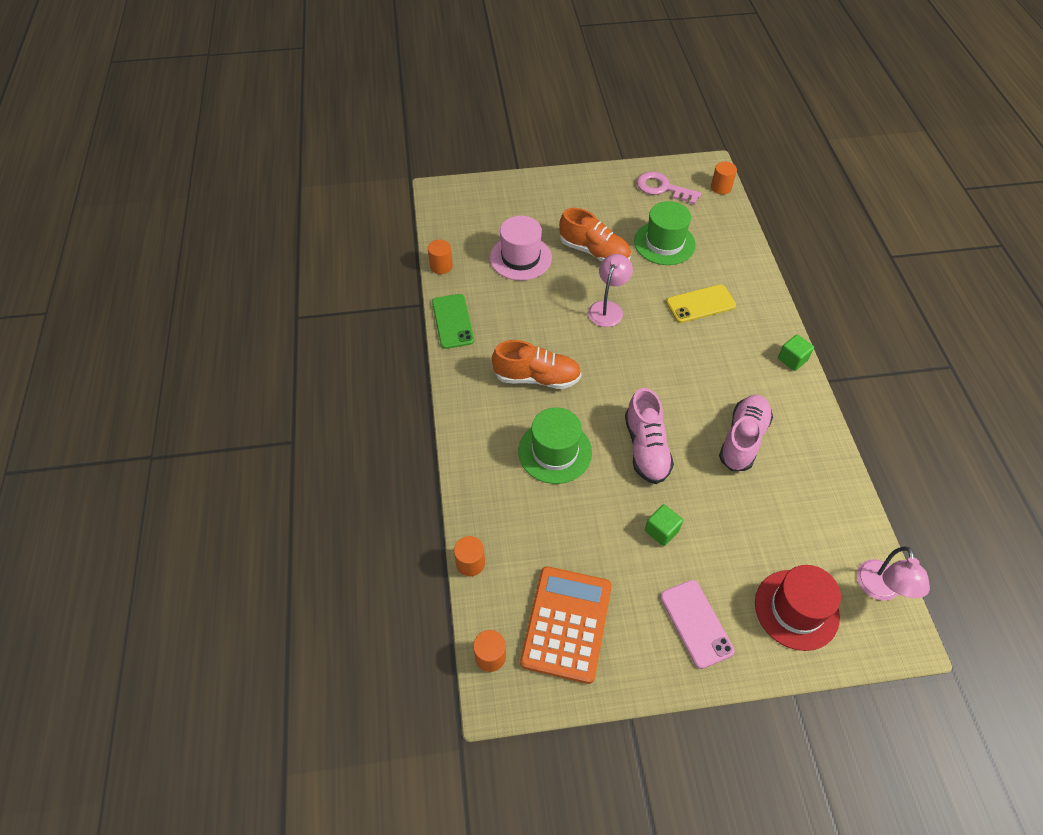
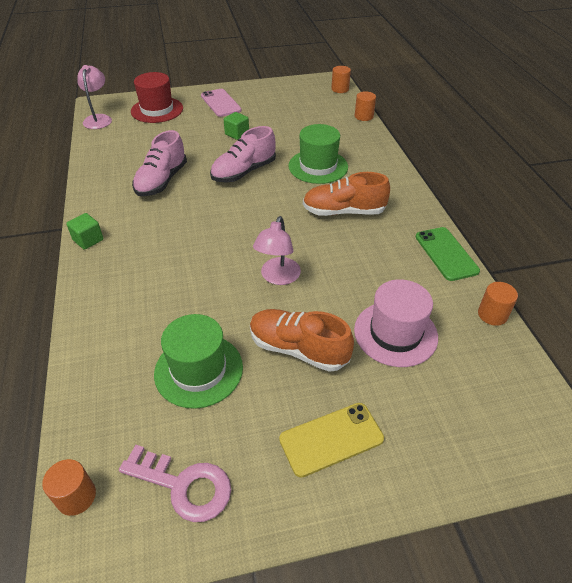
camera: 175 degrees right, 10 degrees down
(566, 624) = (298, 100): orange calculator -> none
(646, 448) = (244, 172): pink shoe -> pink shoe turned 120 degrees counterclockwise
(700, 304) = (168, 289): yellow phone -> yellow phone (331, 439)

